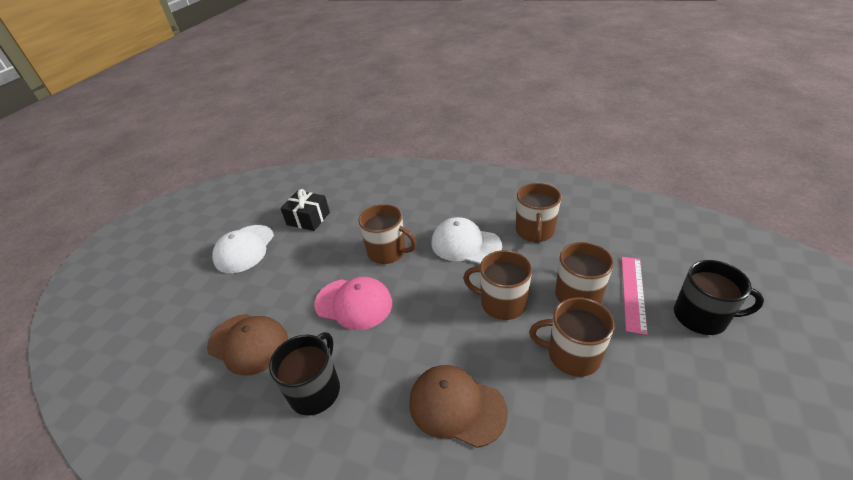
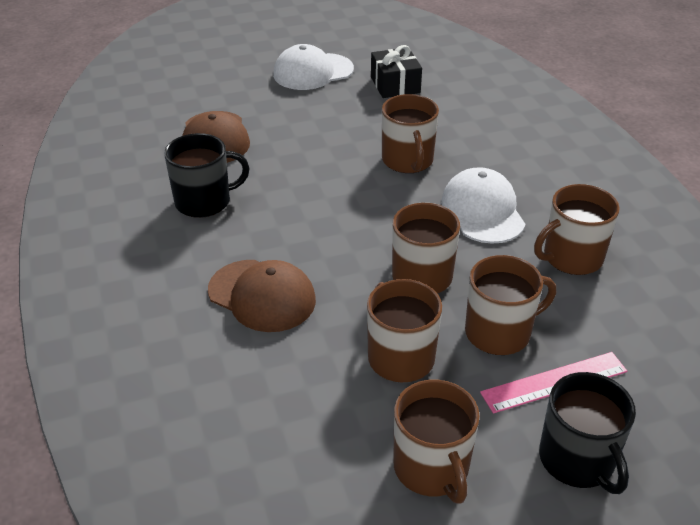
camera: 50 degrees right, 0 degrees up
(354, 303) = (316, 174): pink cap -> none
(456, 406) = (262, 296): brown cap -> brown cap turned 135 degrees clockwise
(684, 392) = (432, 468): none -> brown mug

